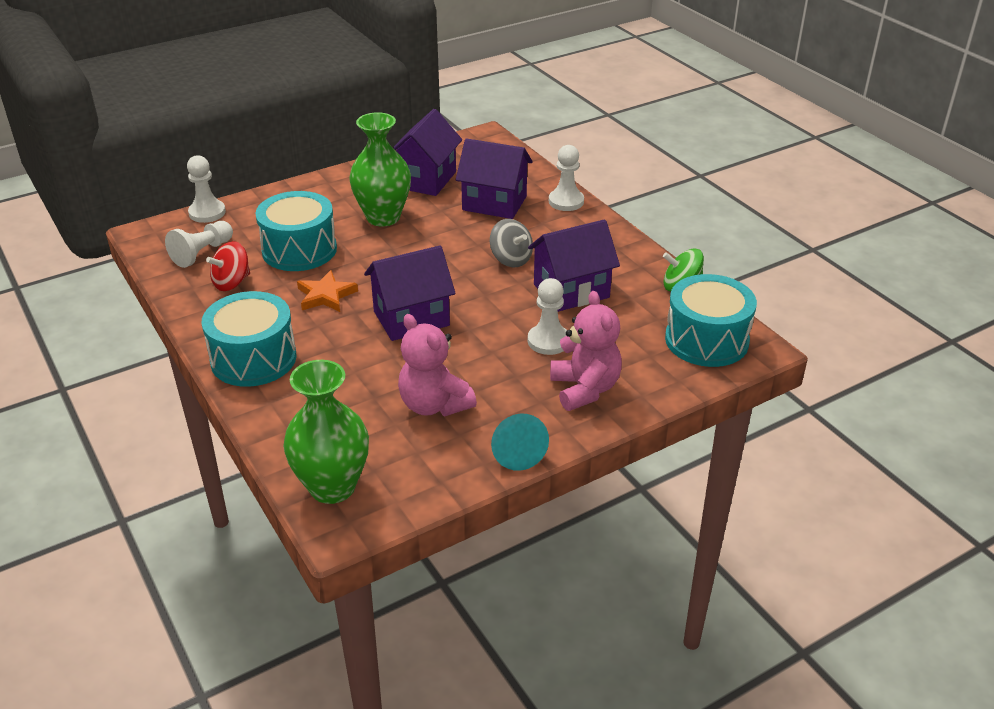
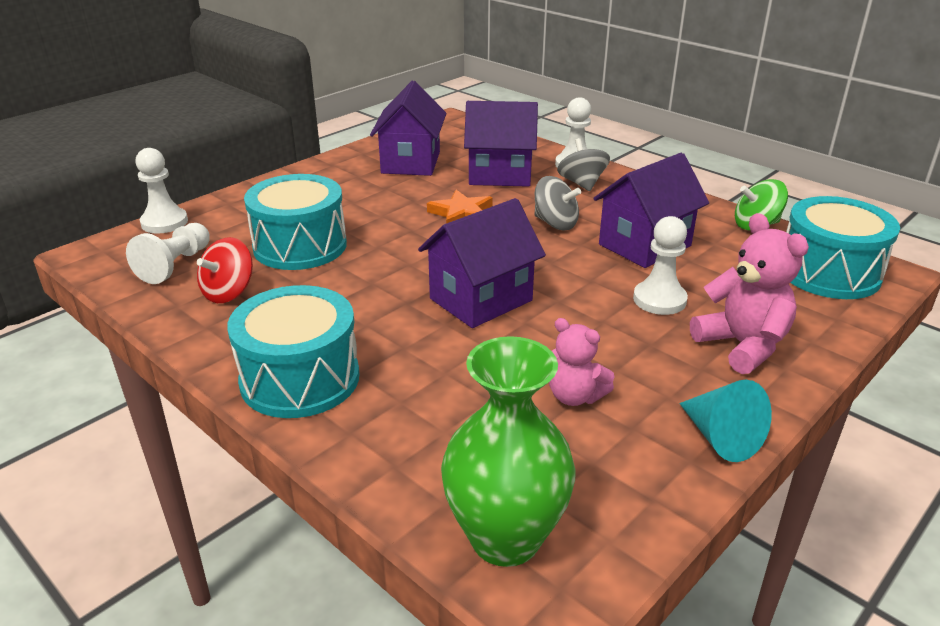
camera: 15 degrees left, 5 degrees down
(326, 295) = (359, 290): orange star -> orange star (461, 214)
(383, 217) = (383, 202): green vase -> none
(434, 405) = (575, 396): pink teddy bear -> pink teddy bear, size x0.64
(559, 222) = (582, 183): none -> grey spinning top

